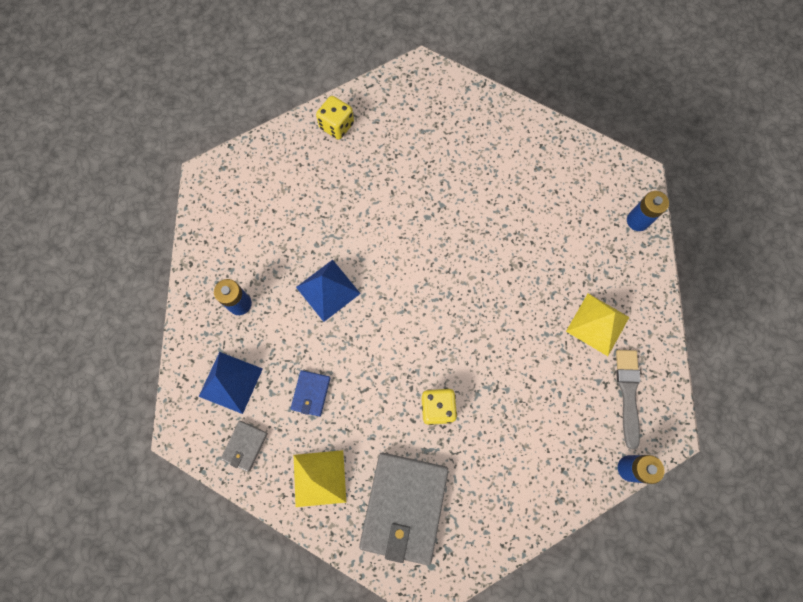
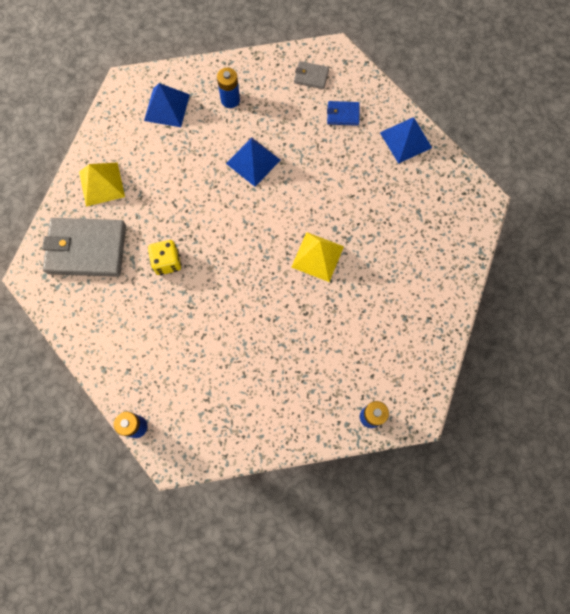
camera: 80 degrees right, 0 degrees up
(245, 446) = (119, 127): grey wallet -> grey wallet (311, 76)
(311, 393) = (166, 165): blue wallet -> blue wallet (343, 114)
(336, 126) = (405, 140): yellow dice -> blue pyramid
(597, 324) = (261, 387): yellow pyramid -> yellow pyramid (317, 256)
(628, 393) = (201, 420): grey brush -> none

